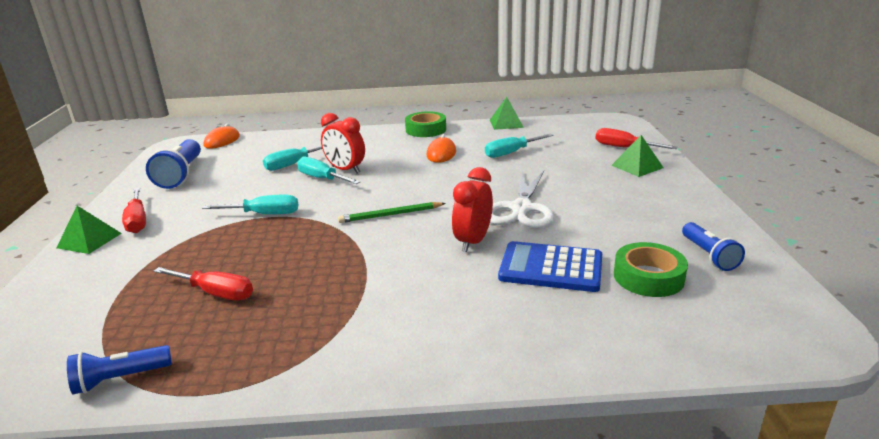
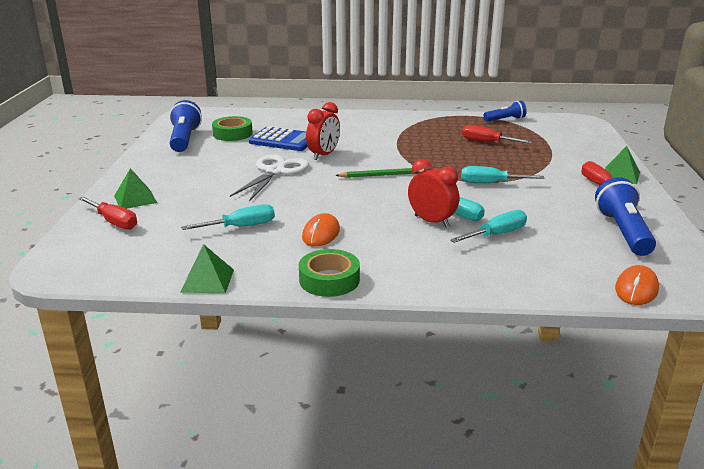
camera: 175 degrees left, 0 degrees up
(709, 255) = (184, 139): blue flashlight -> blue flashlight, size x1.63

